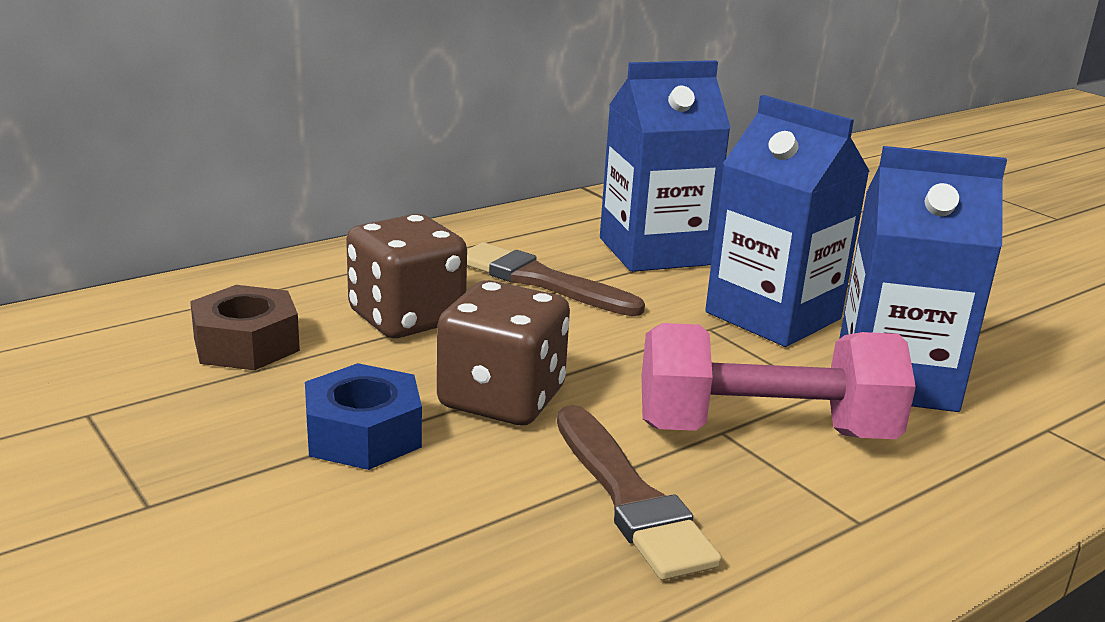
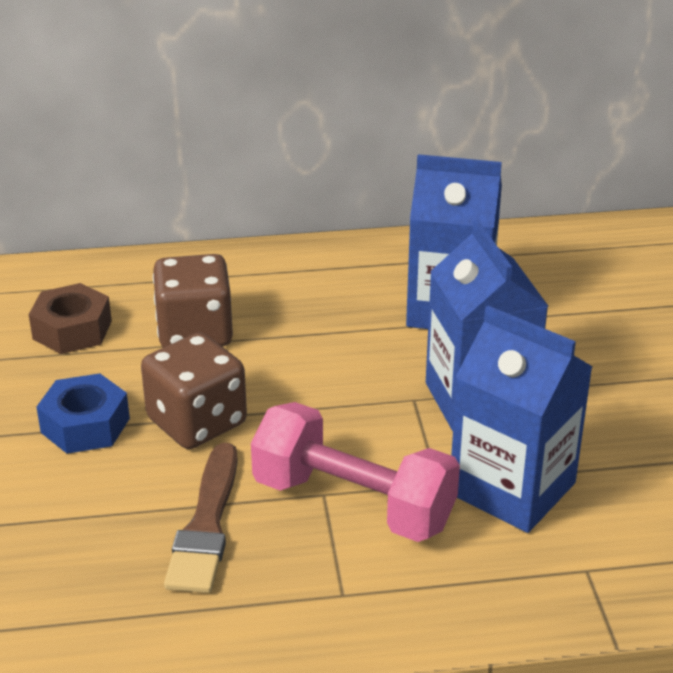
camera: 30 degrees right, 10 degrees up
(541, 281) = (326, 320): brown brush -> none

